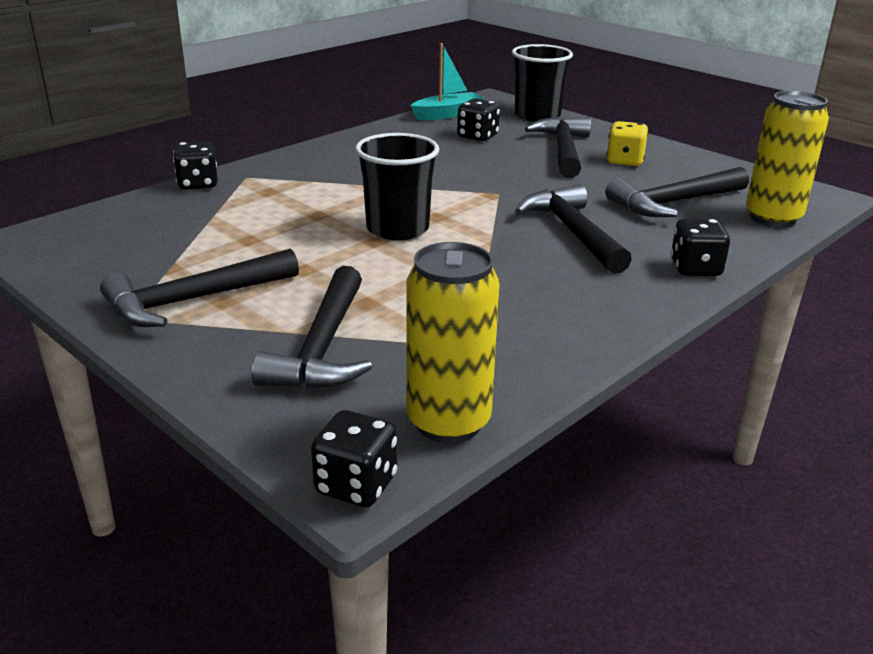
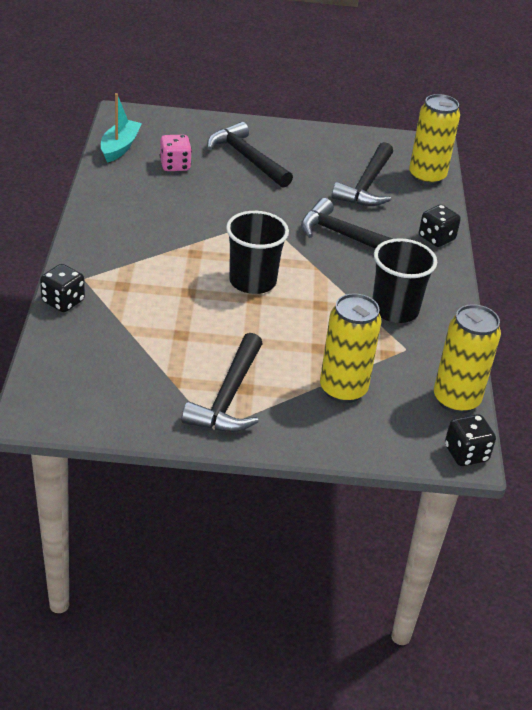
camera: 45 degrees left, 10 degrees up
(323, 347) = (343, 389): black hammer -> yellow can
(477, 136) = (175, 165): black dice -> pink dice
(537, 116) = (182, 124): black cup -> black cup (395, 310)
(624, 161) = (295, 155): yellow dice -> none

